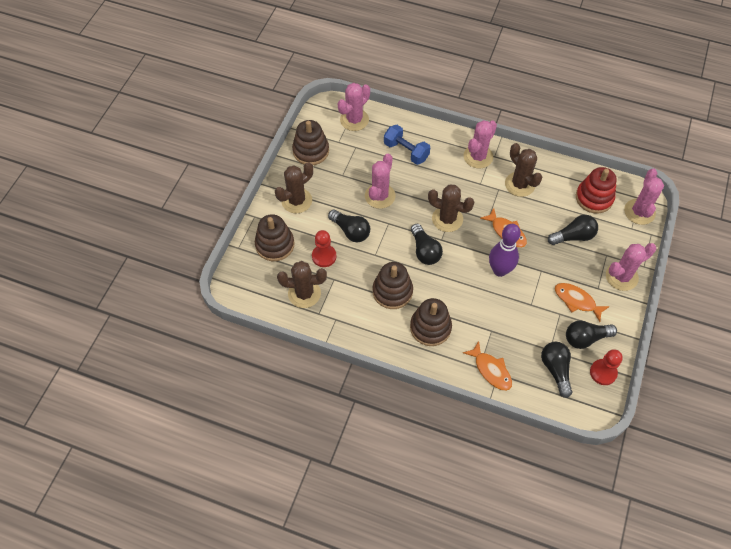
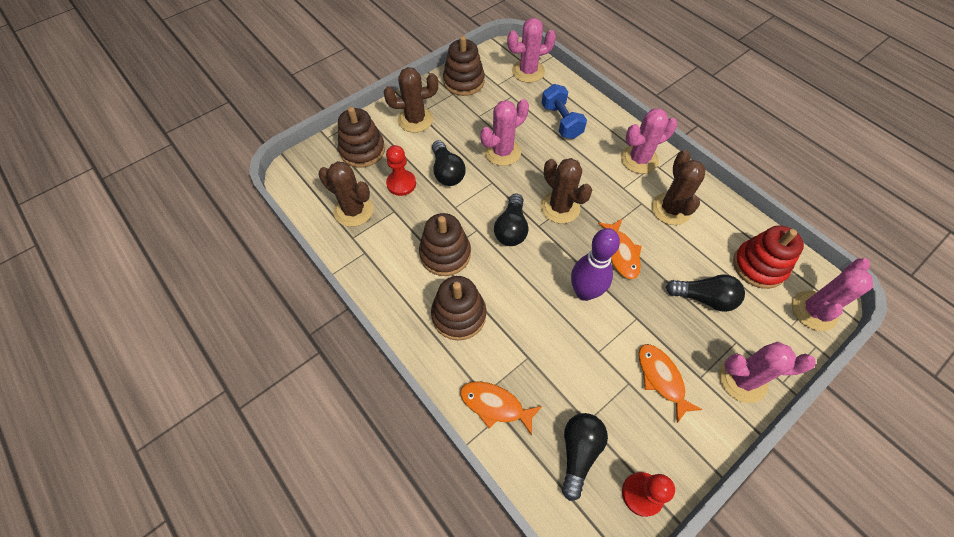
camera: 30 degrees right, 0 degrees up
(491, 370) = (495, 405): orange fish -> orange fish turned 120 degrees clockwise
(585, 338) = (644, 433): black light bulb -> none

